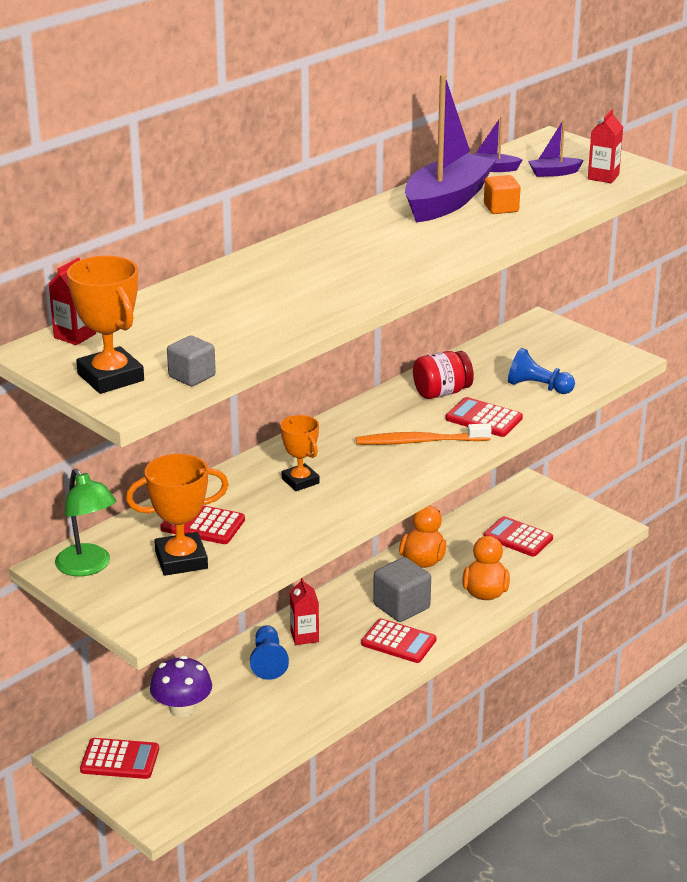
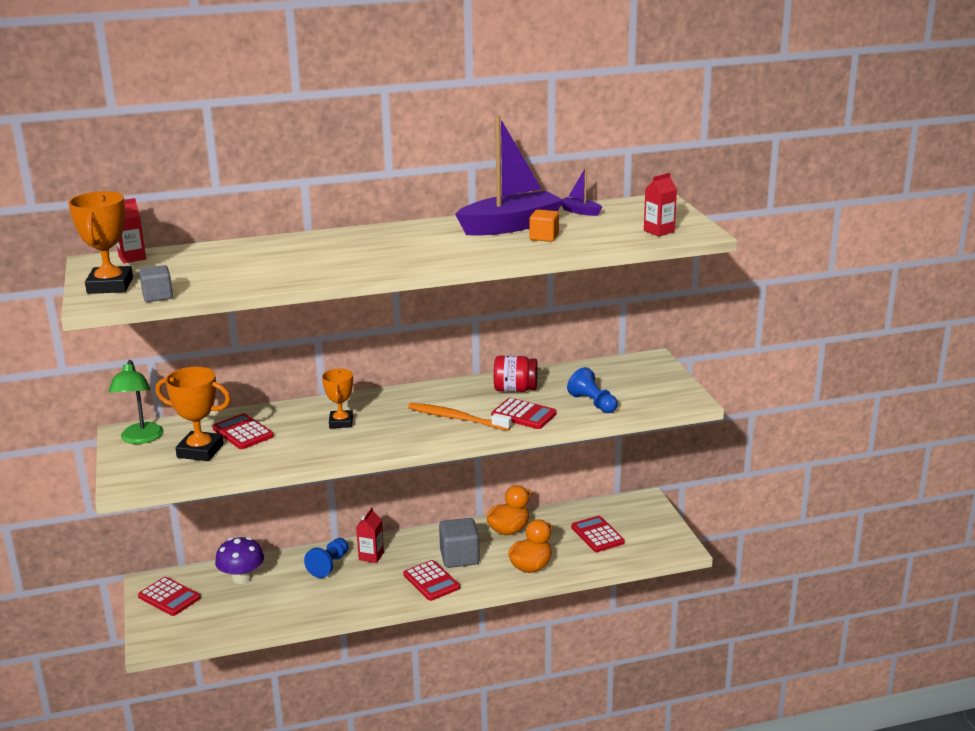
camera: 30 degrees right, 5 degrees down
(484, 418) = (523, 415): red calculator -> red calculator turned 150 degrees clockwise
(554, 173) = (623, 222): purple boat -> none

